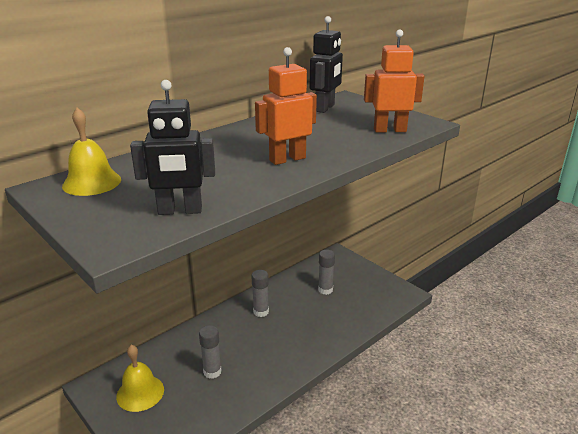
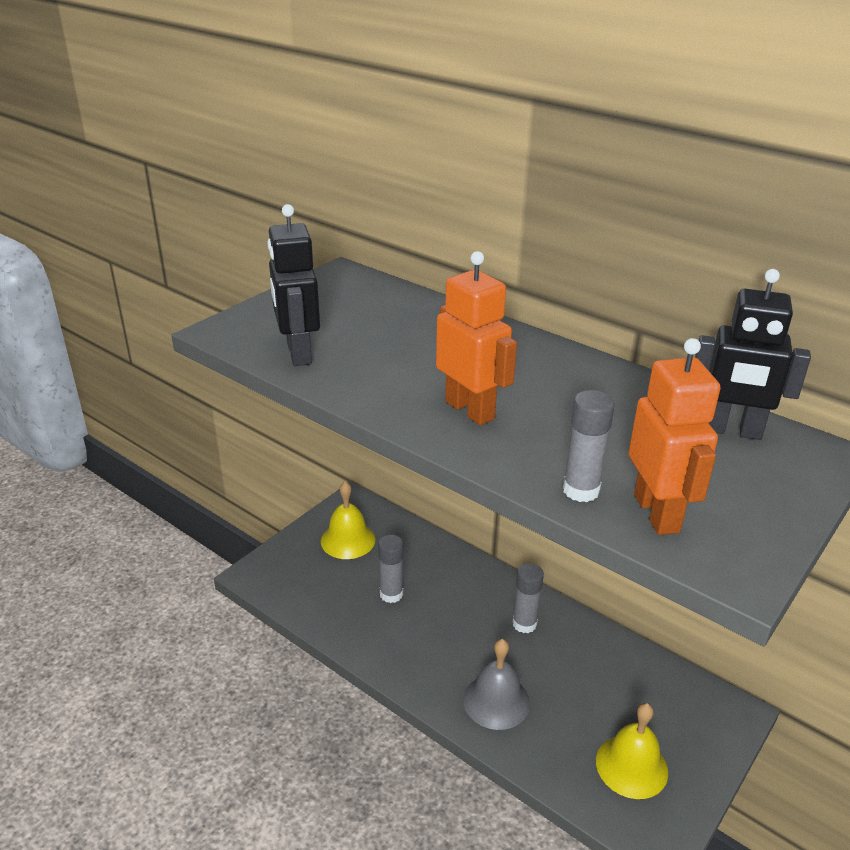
camera: 80 degrees right, 5 degrees up
(92, 182) = (360, 293): yellow bell -> yellow bell (631, 766)
(317, 333) = (496, 701): none -> grey bell
(325, 290) = (613, 702): grey glue stick -> grey glue stick (581, 490)

